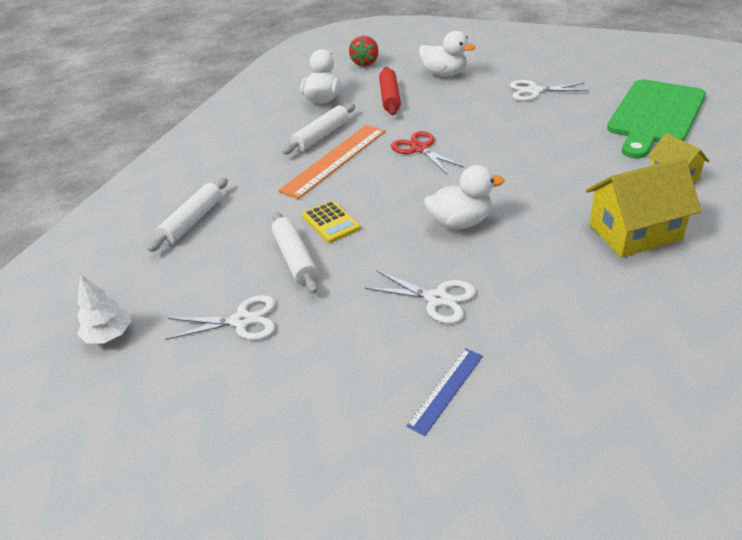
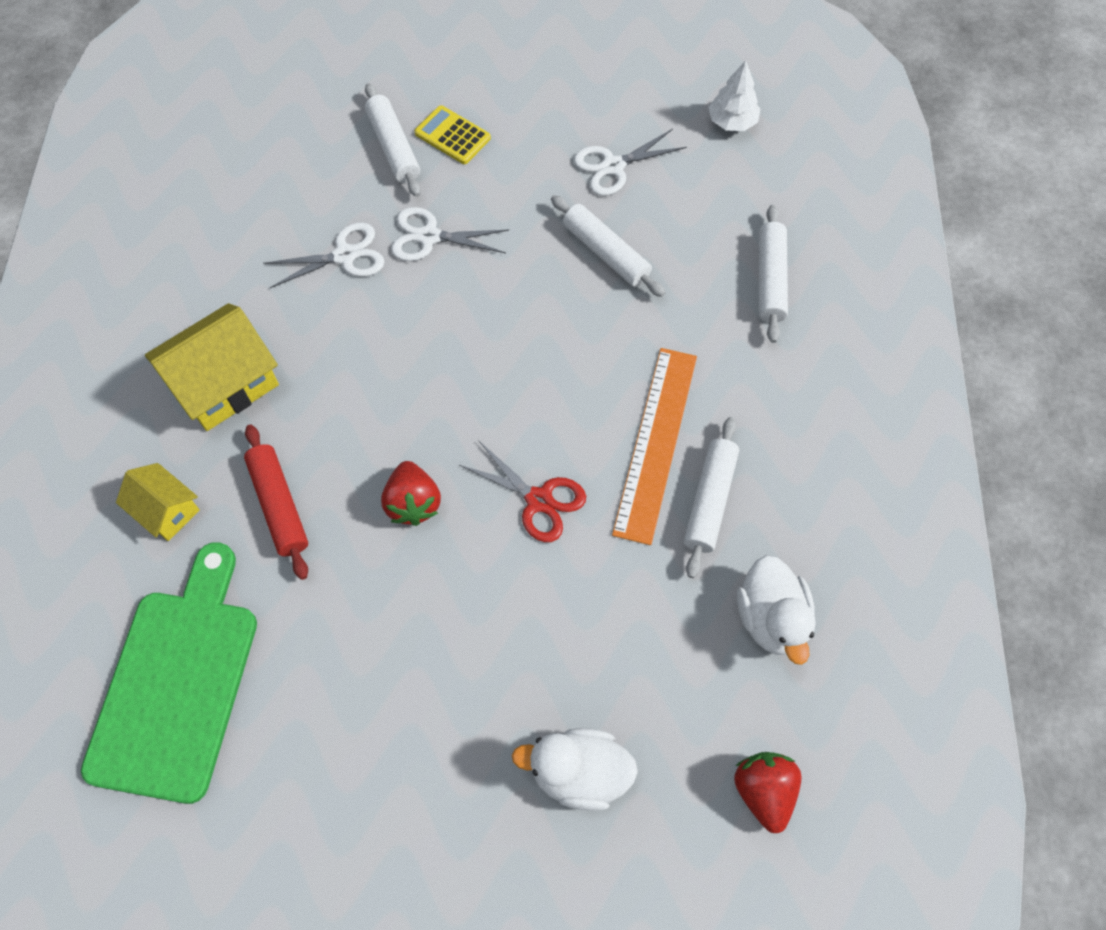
camera: 155 degrees right, 25 degrees up
(331, 222) = (594, 317): yellow calculator -> yellow calculator (452, 136)
(390, 97) = (650, 651): red rolling pin -> red rolling pin (279, 505)
(446, 390) = (393, 147): blue ruler -> white rolling pin
(460, 222) = (435, 353): white duck -> none
(499, 157) = (413, 503): none -> red strawberry
(534, 91) = (390, 732): white scissors -> white scissors (345, 256)

